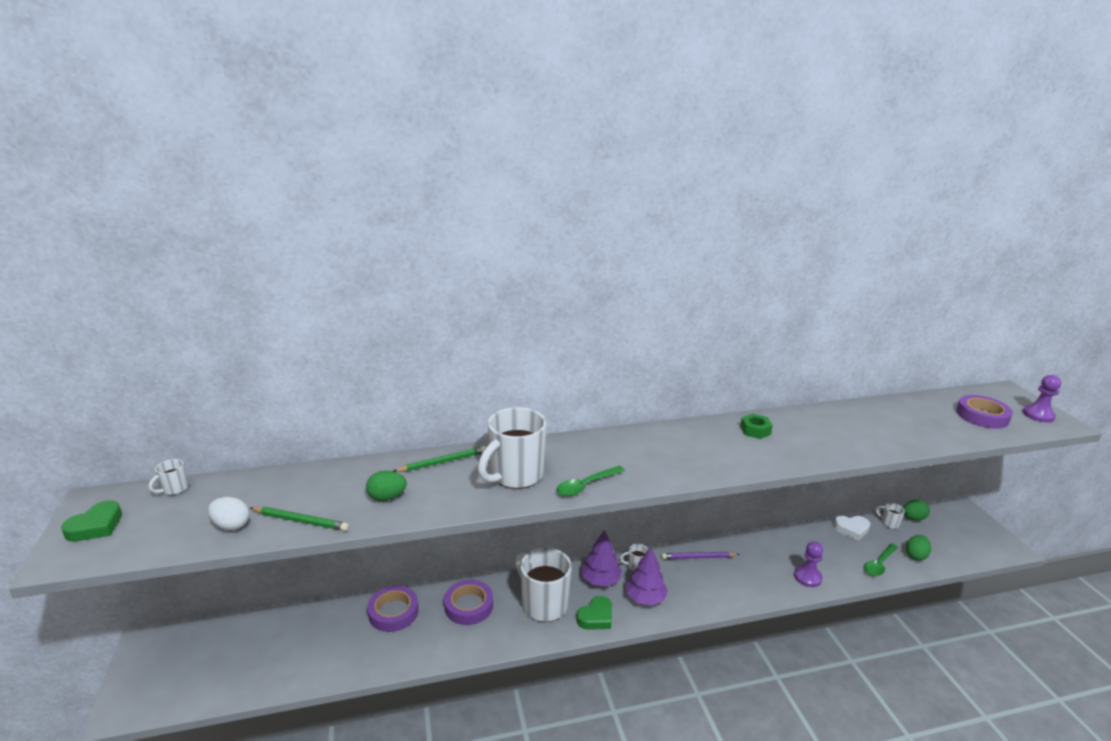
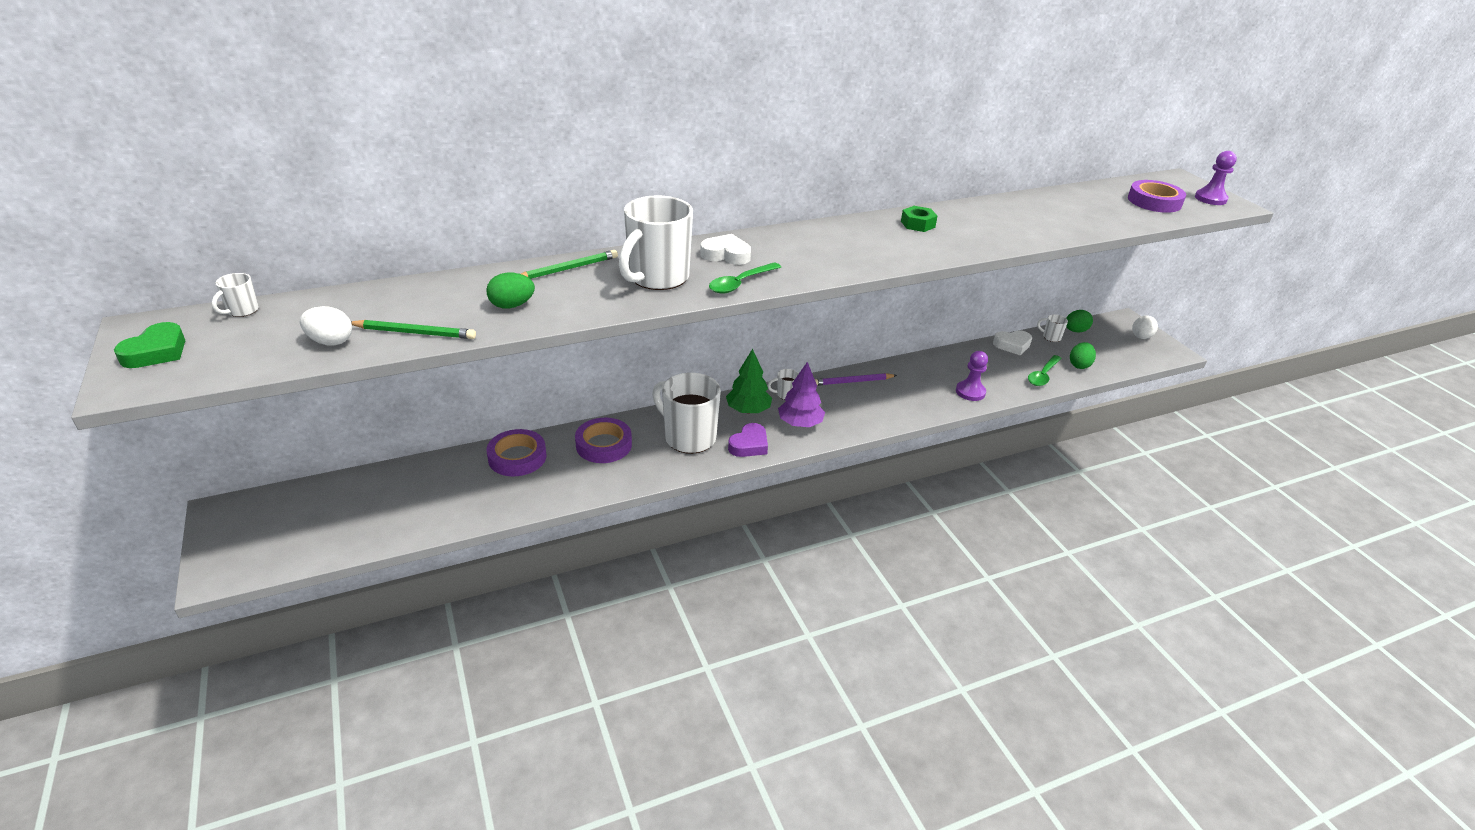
camera: 10 degrees left, 10 degrees up
(579, 454) = (726, 255): none -> white heart
(596, 617) = (749, 445): green heart -> purple heart
(600, 580) = (748, 410): purple tree -> green tree
(977, 529) = (1140, 337): none -> white egg

